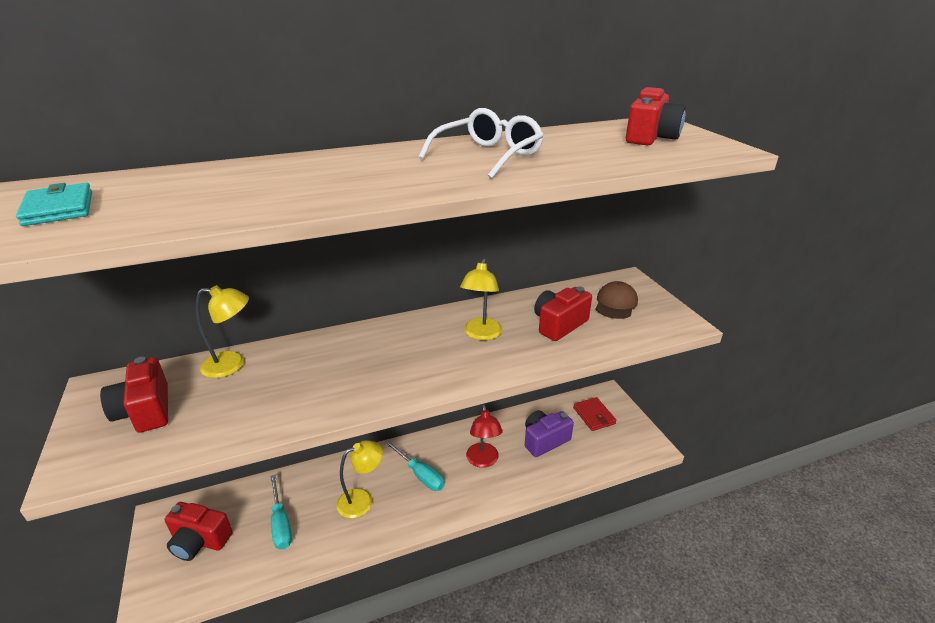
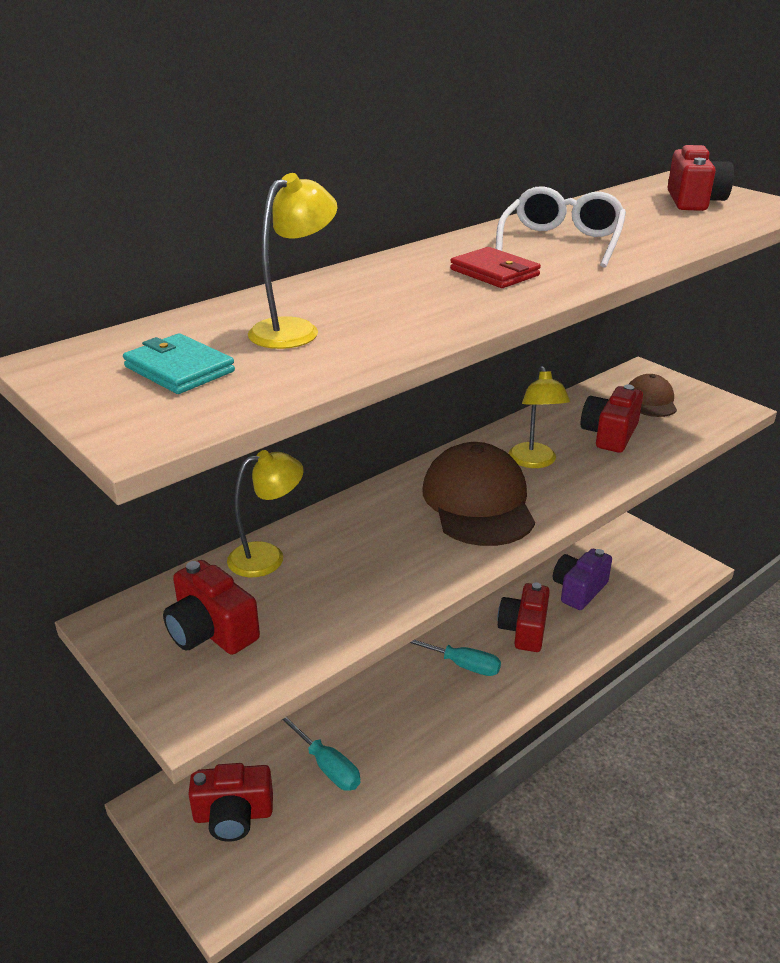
camera: 20 degrees left, 0 degrees up
(362, 500) = (409, 710): yellow lamp -> yellow lamp (294, 329)
(411, 357) = (478, 502): none -> brown cap
(483, 461) = (524, 630): red lamp -> red camera
(594, 416) = (616, 550): red wallet -> red wallet (494, 272)

